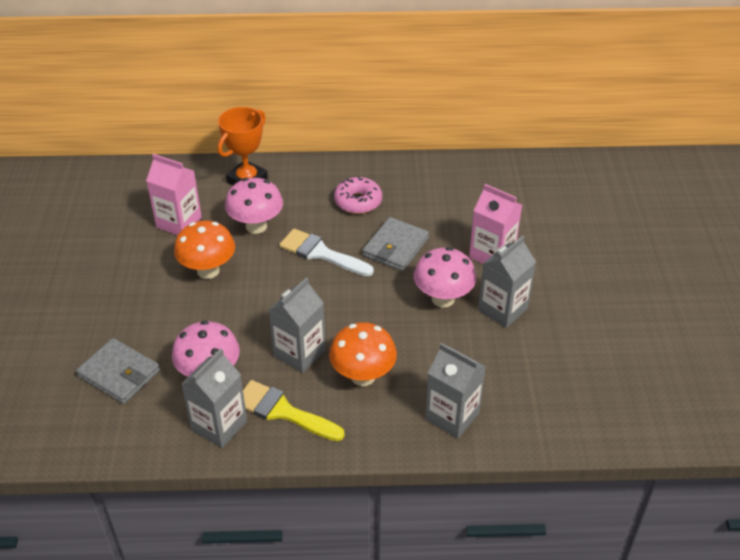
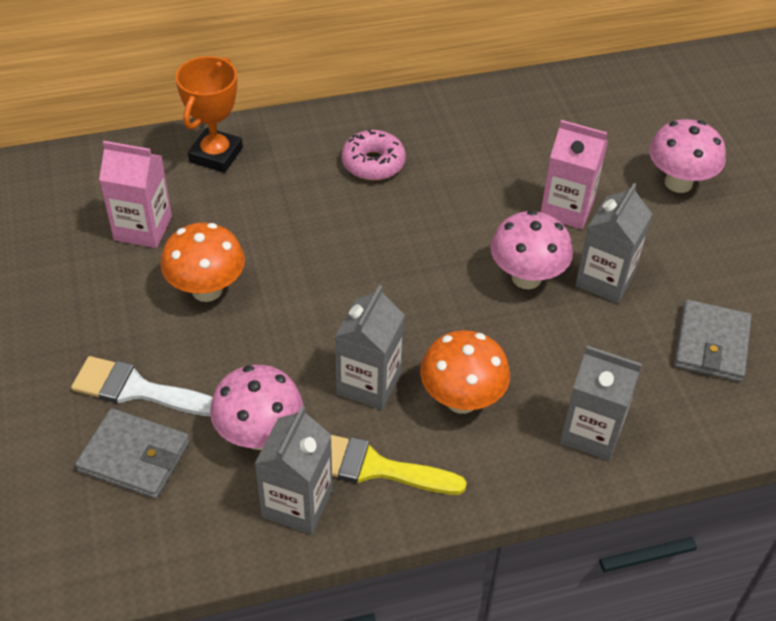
camera: 15 degrees left, 5 degrees up
(256, 226) = (250, 217): pink mushroom -> pink mushroom (678, 183)
(321, 253) = (349, 241): white brush -> white brush (137, 389)
(395, 247) = (443, 217): grey wallet -> grey wallet (711, 344)

